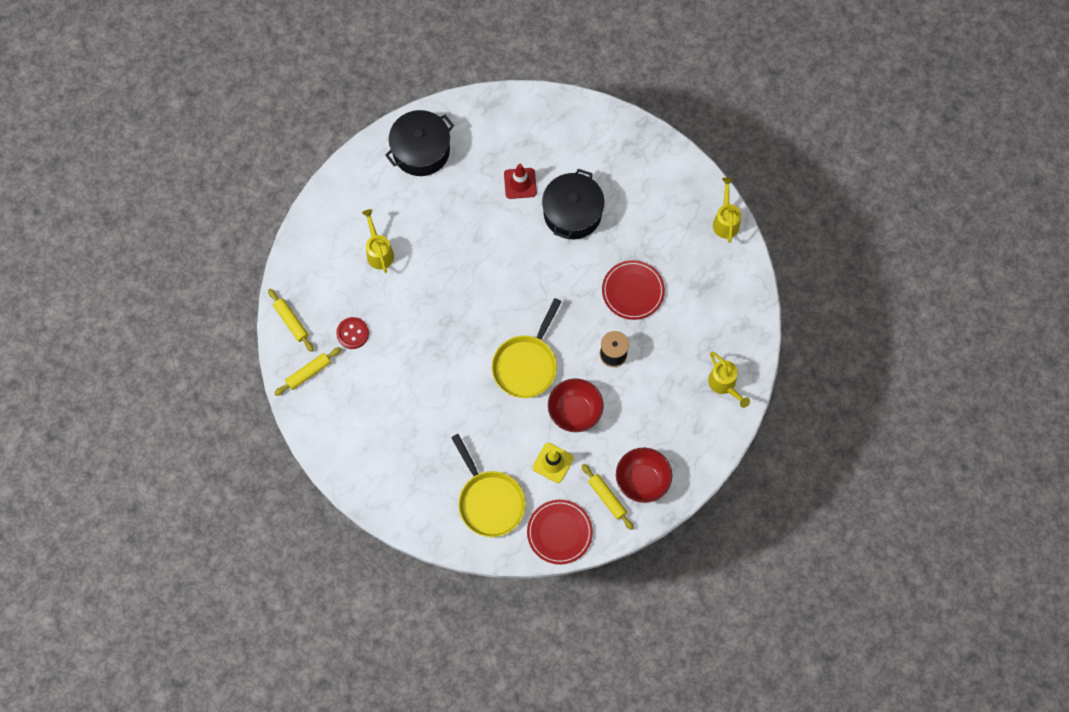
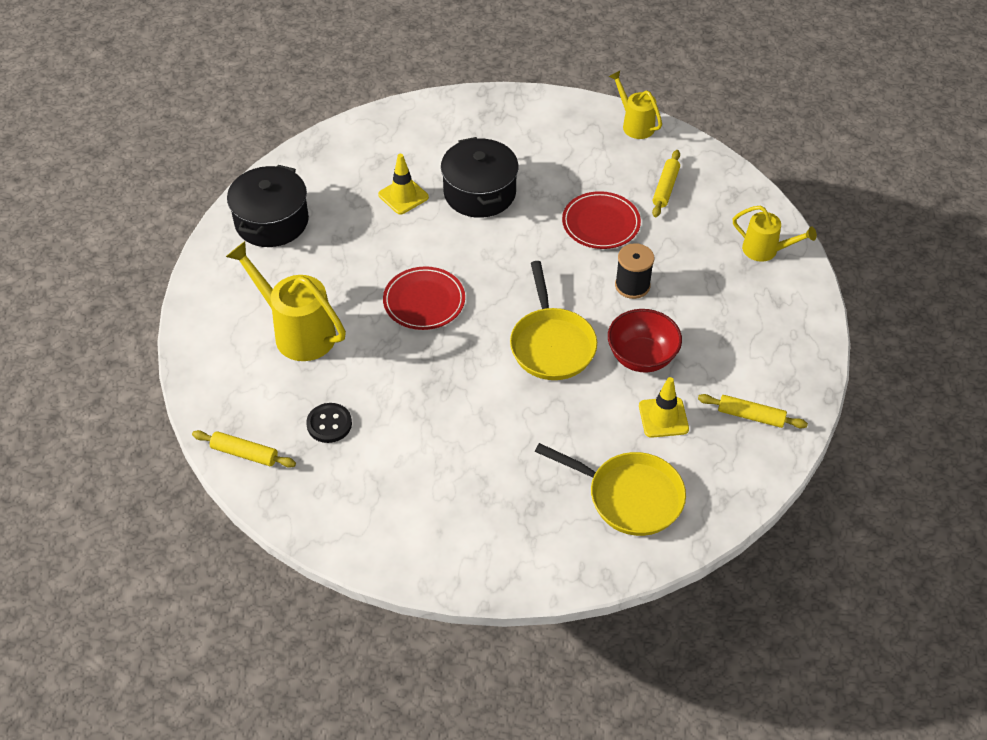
camera: 35 degrees left, 20 degrees down
(308, 373) = (306, 493): yellow rolling pin -> yellow rolling pin (665, 188)
(352, 333) = (329, 424): red button -> black button
(379, 252) = (297, 332): yellow watering can -> yellow watering can, size x1.65
(520, 183) = (403, 196): red traffic cone -> yellow traffic cone
(559, 532) = (733, 480): red plate -> red plate (424, 301)
(642, 480) = (770, 378): red bowl -> none

